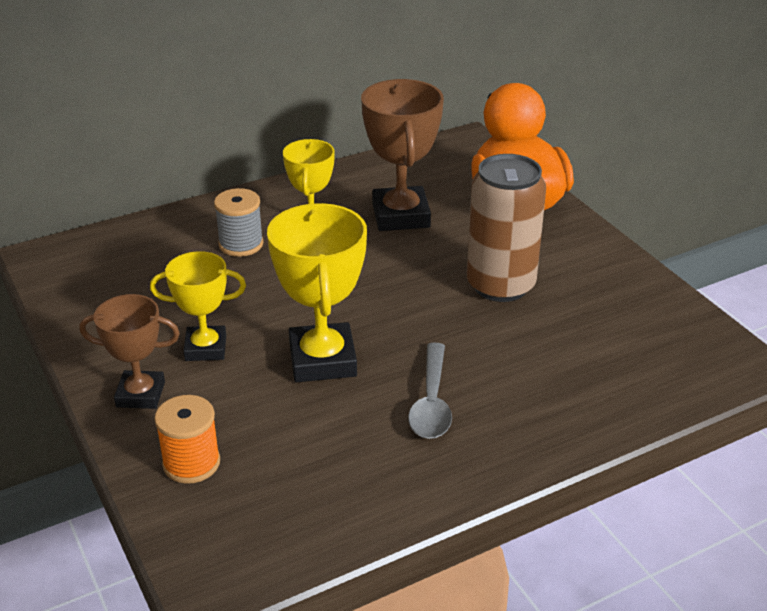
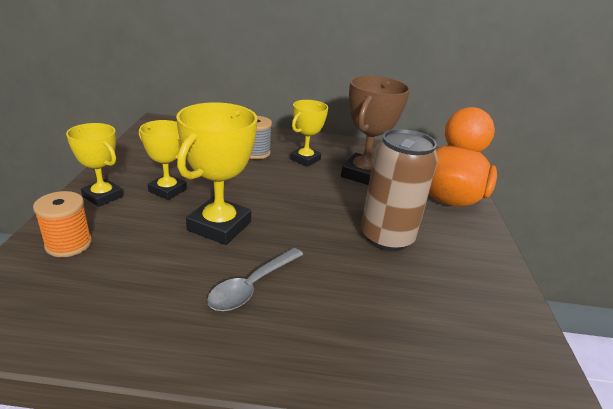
camera: 30 degrees right, 5 degrees down
(140, 394) = (103, 196): brown trophy -> yellow trophy

